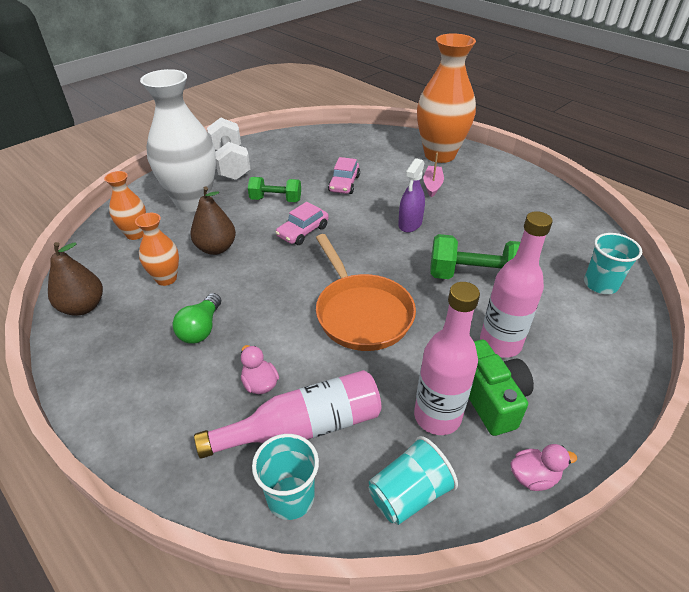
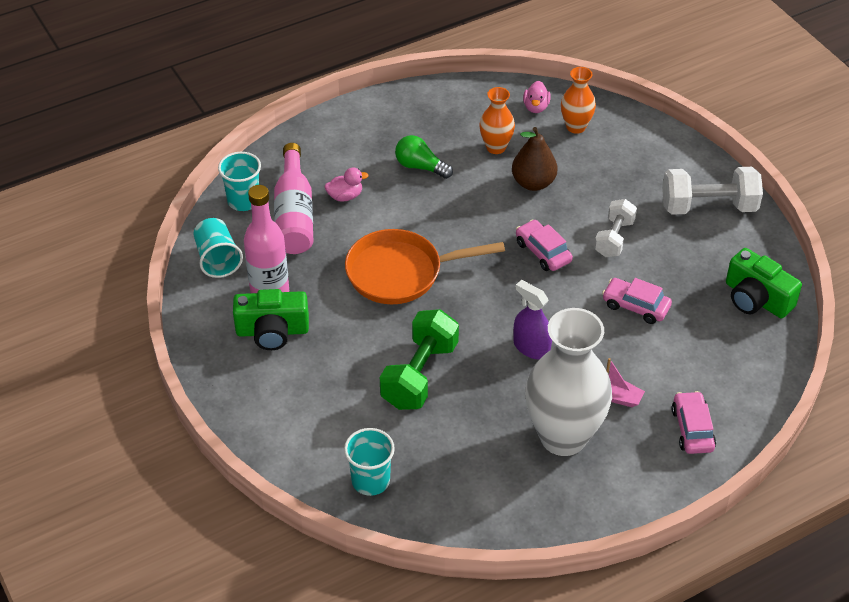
camera: 105 degrees right, 5 degrees up
(83, 307) = (474, 98): brown pear -> none
(193, 202) = (627, 170): white vase -> white vase (563, 437)
(276, 200) = (614, 238): green dumbbell -> white dumbbell
(316, 142) = (756, 299): none -> green camera
(439, 155) = (692, 429): orange vase -> pink car
(500, 343) = (325, 360): pink bottle -> none
(533, 477) = (197, 330): pink duck -> pink duck (536, 107)

